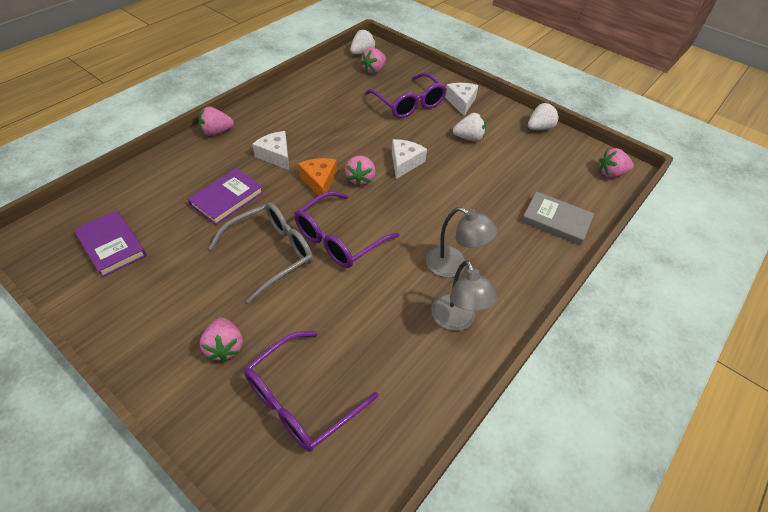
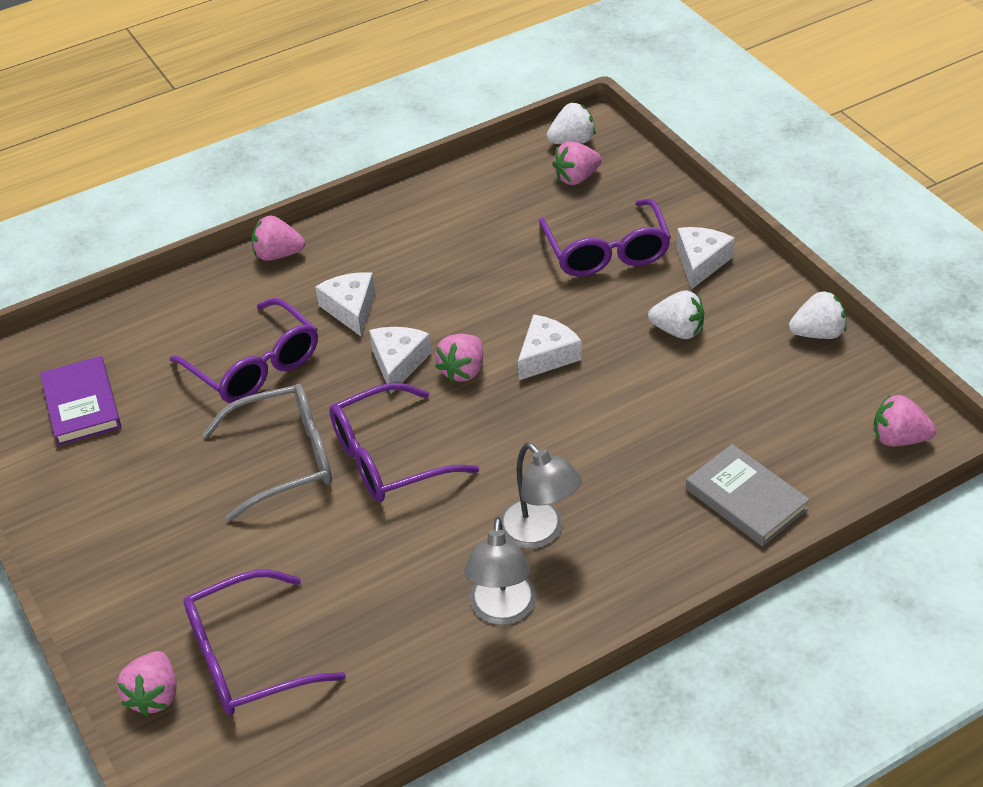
camera: 25 degrees right, 5 degrees down
(225, 347) = (178, 571): pink strawberry -> pink strawberry (154, 695)
(227, 199) = (254, 365): purple book -> purple glasses
(319, 181) = (398, 363): orange cheese -> white cheese

